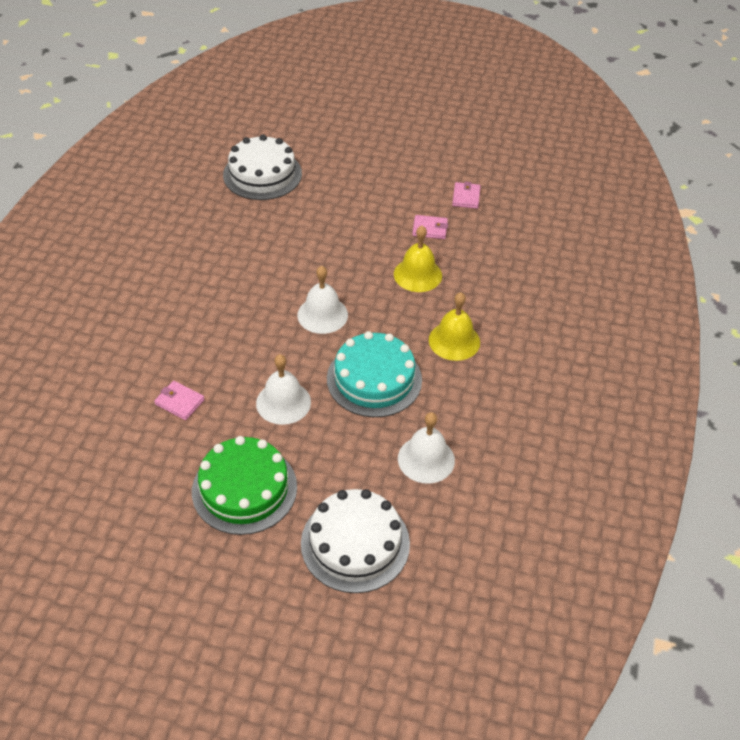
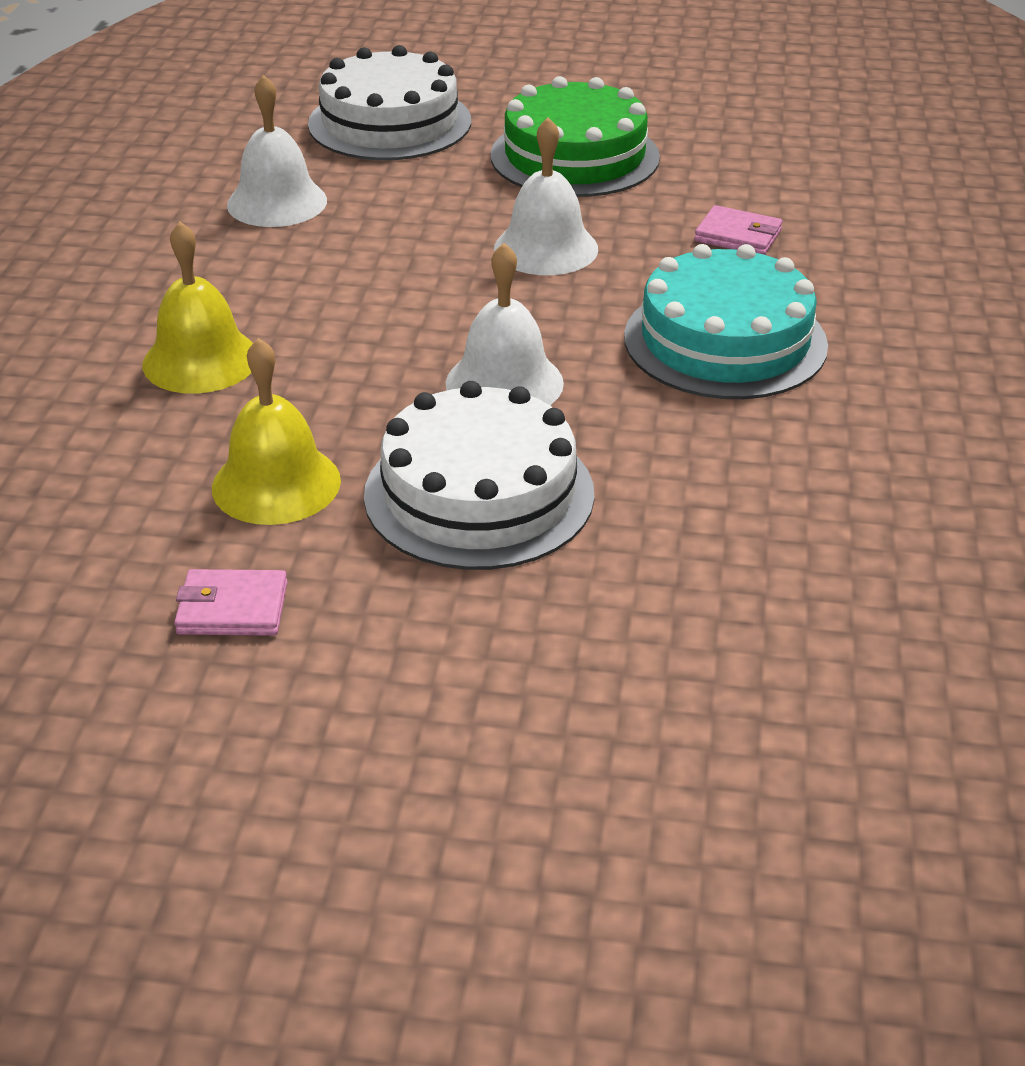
camera: 175 degrees right, 10 degrees down
(262, 174) = (808, 747): white cake -> white cake (479, 494)
(374, 379) = (375, 290): turquoise cake -> turquoise cake (725, 341)
(466, 197) = (97, 729): pink wallet -> none

